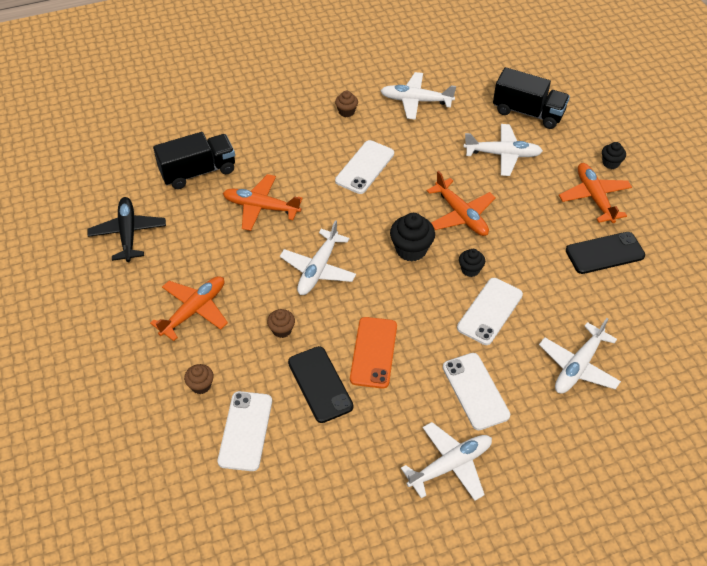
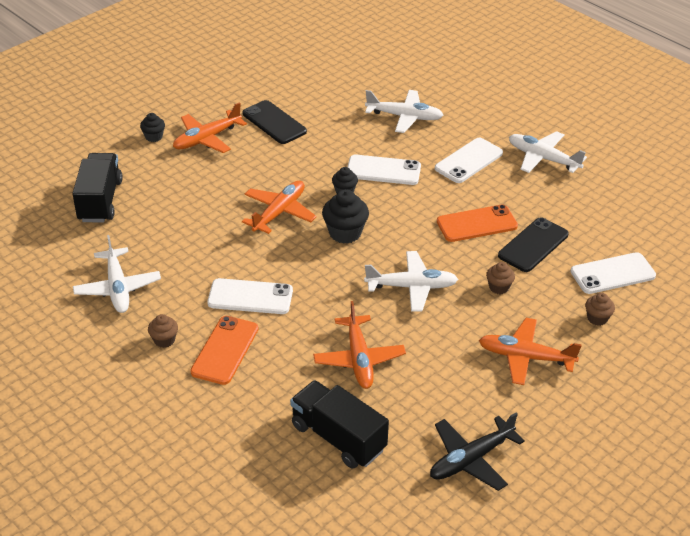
camera: 115 degrees left, 10 degrees down
(317, 139) = (225, 350): none -> orange phone
(503, 154) = (177, 204): white plane -> none

